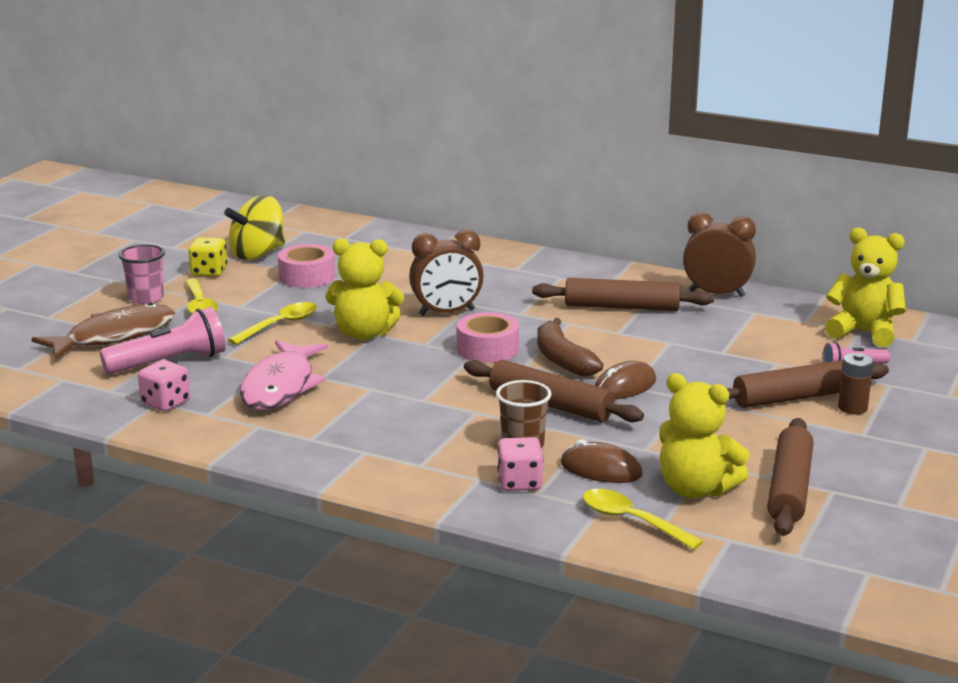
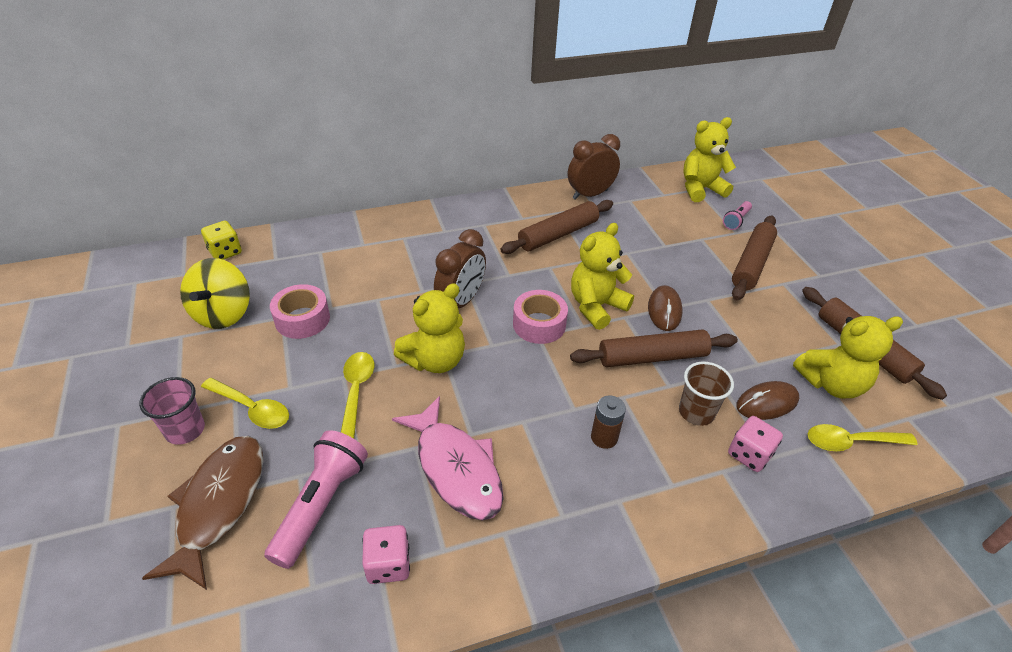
camera: 45 degrees left, 20 degrees up
(209, 272) = (205, 360): yellow dice -> yellow dice (225, 252)
(562, 360) = (596, 306): brown banana -> yellow teddy bear
(852, 408) = (785, 256): brown battery -> brown battery (604, 437)

